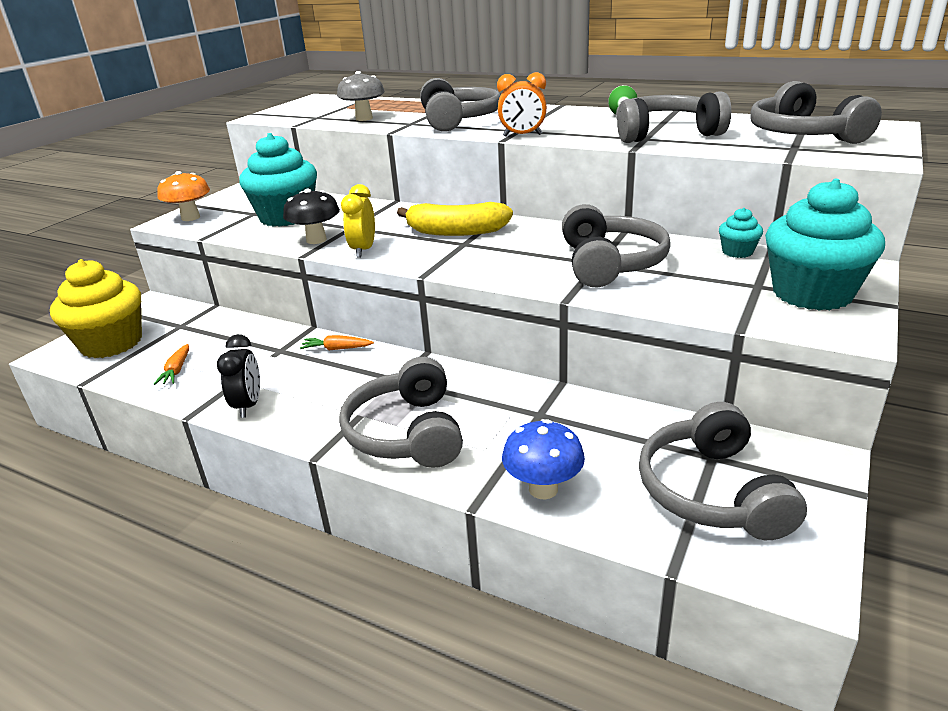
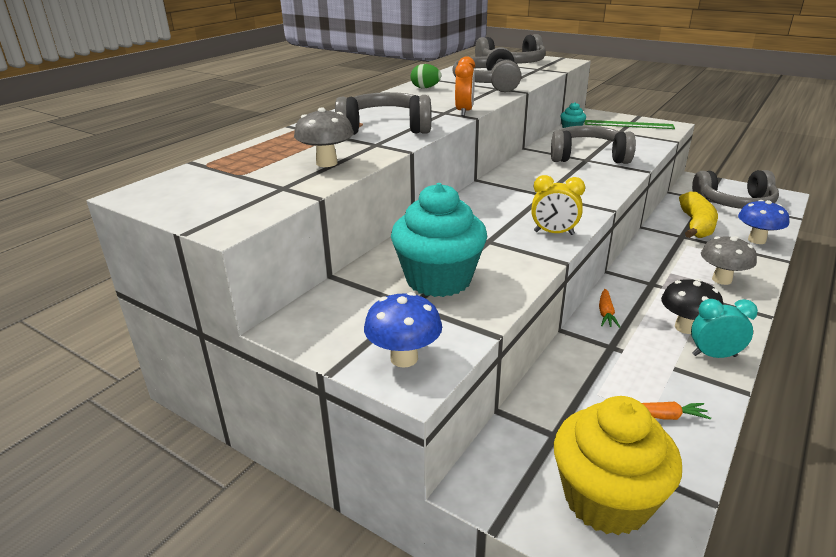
camera: 85 degrees left, 0 degrees up
(190, 218) = (404, 358): orange mushroom -> blue mushroom
(248, 405) = (714, 355): black clock -> turquoise clock
(316, 240) = (521, 257): black mushroom -> black mushroom (685, 327)
(407, 433) = (721, 280): grey headphones -> grey mushroom
(456, 232) = (516, 197): yellow banana -> yellow banana (696, 225)
(812, 293) = (628, 125): turquoise cupcake -> green ruler

